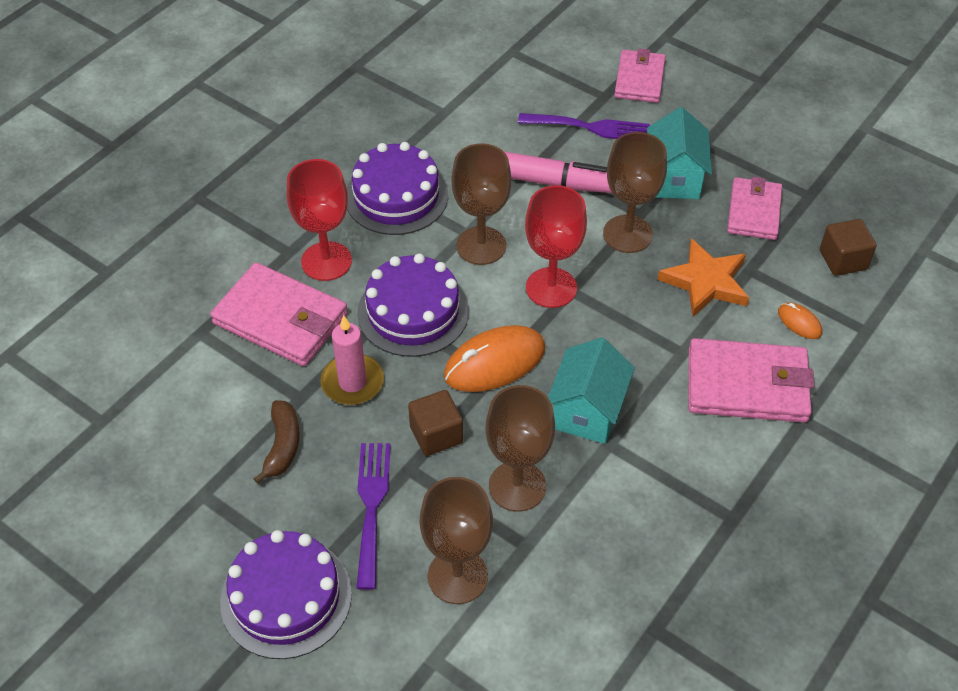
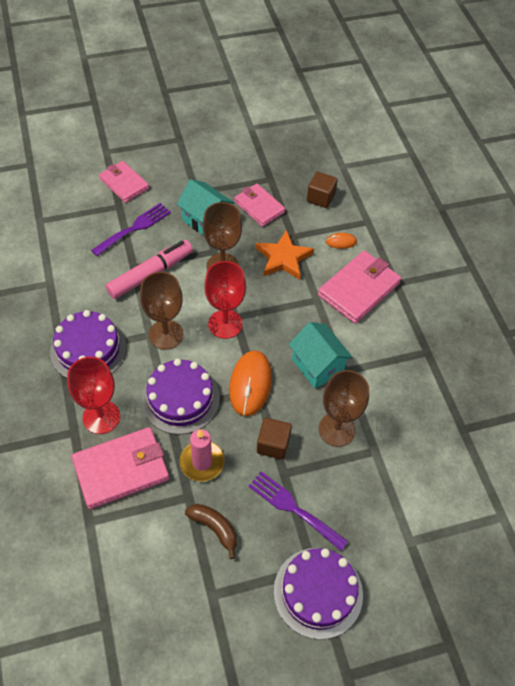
camera: 55 degrees left, 5 degrees up
(457, 576) = (369, 496): brown goblet -> none

